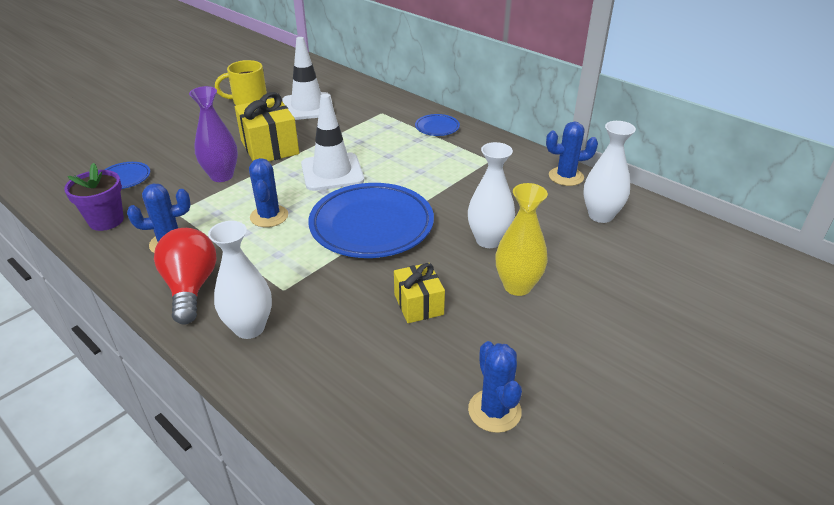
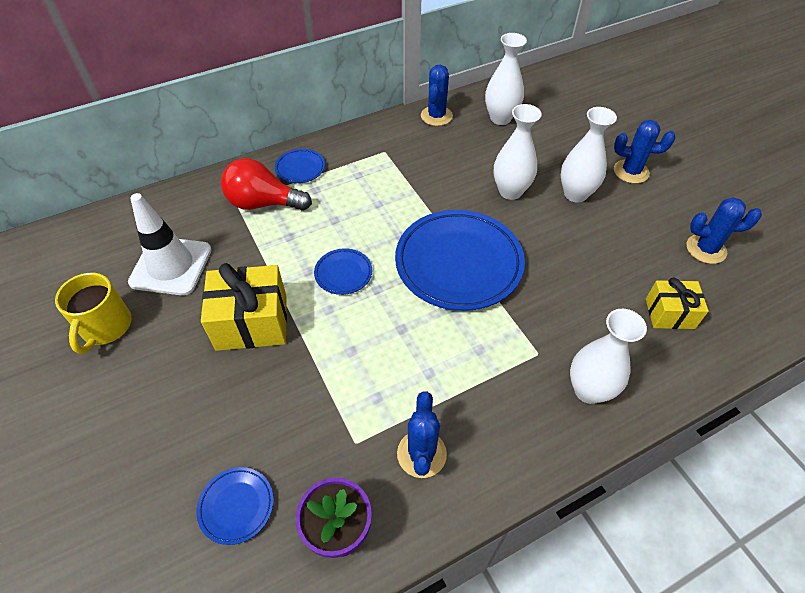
camera: 70 degrees left, 15 degrees up
(191, 287) = (513, 437): red light bulb -> red light bulb (263, 203)
(221, 176) = (294, 383): purple vase -> none
(269, 216) = (406, 346): blue cactus -> blue cactus (631, 172)
(332, 172) = (343, 273): white traffic cone -> blue plate
(418, 304) = (583, 259): yellow gift -> yellow gift (669, 313)
(517, 286) = (575, 194): yellow vase -> white vase

